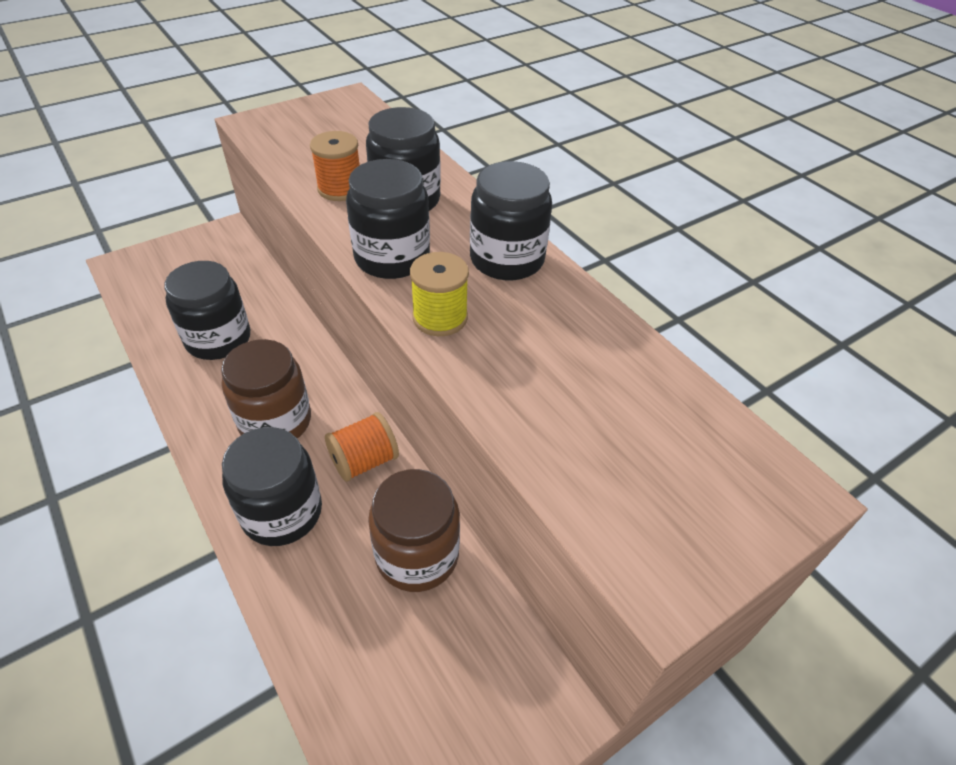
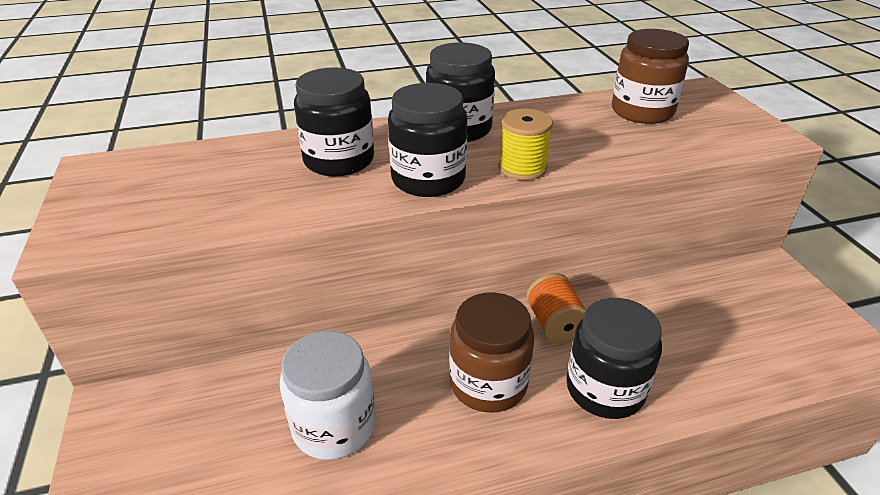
camera: 70 degrees left, 10 degrees down
(218, 339) = (334, 426): black jar -> white jar
(340, 189) = (289, 194): orange spool -> none
(417, 555) = (656, 309): brown jar -> brown jar (642, 111)

